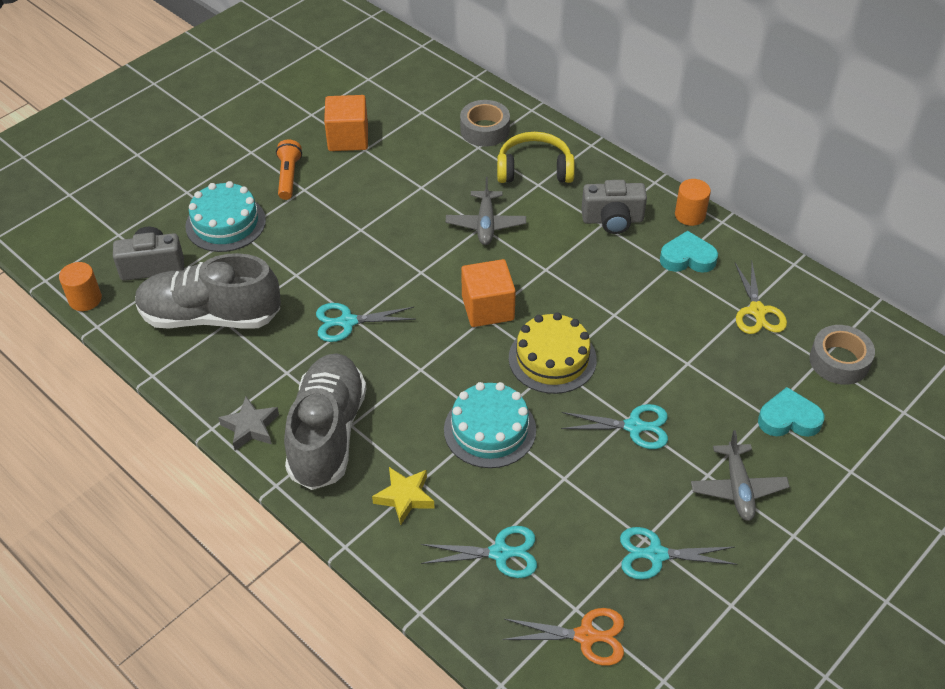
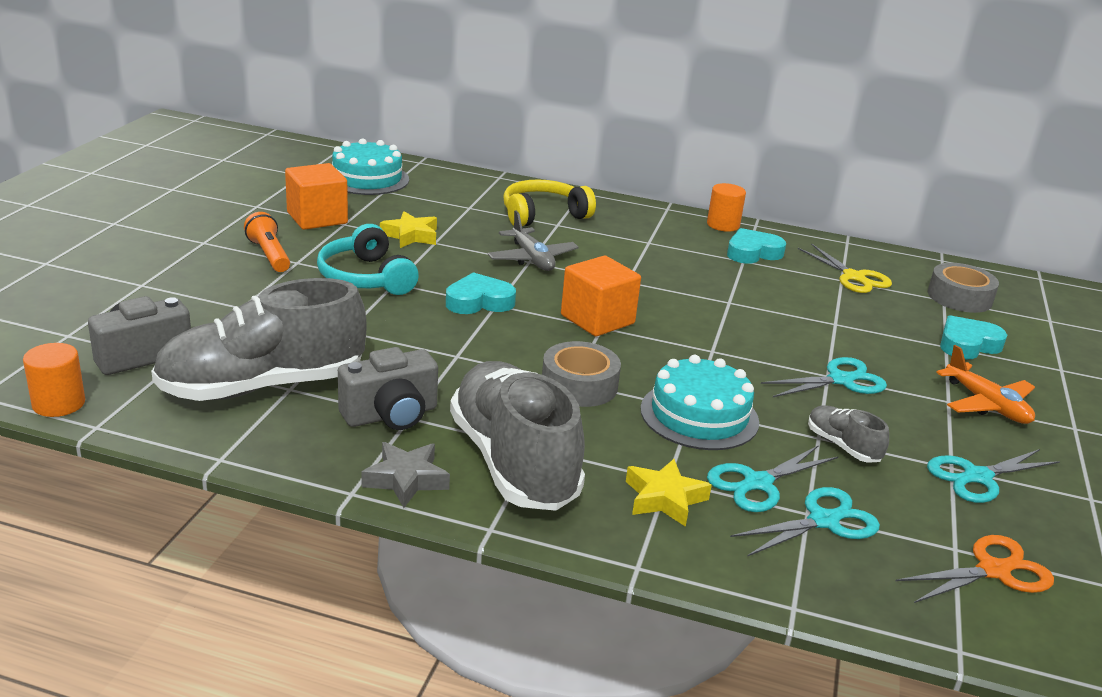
camera: 30 degrees left, 20 degrees down
(225, 223) = (217, 303): turquoise cake -> turquoise cake (367, 179)
(343, 218) = (366, 277): none -> turquoise headphones
(347, 322) = (448, 359): turquoise scissors -> turquoise scissors (758, 483)
(407, 175) = (411, 236): none -> yellow star
(410, 265) = (479, 301): none -> turquoise heart
(485, 130) = (465, 195): grey tape -> grey tape (579, 385)
(552, 358) = (704, 345): yellow cake -> none
(575, 492) = (842, 446): none -> grey shoe
(612, 220) = (656, 238): grey camera -> grey camera (391, 415)
(738, 488) = (986, 404): grey plane -> orange plane

